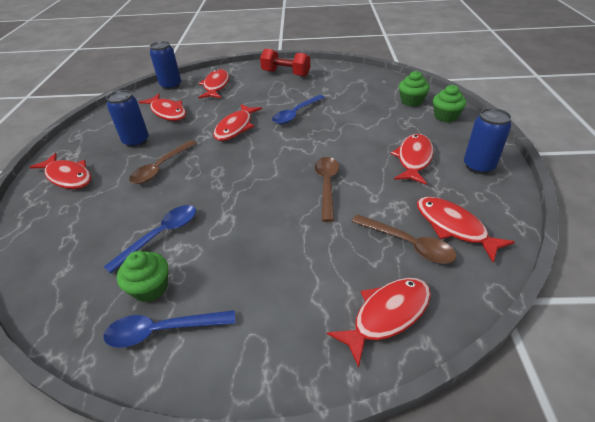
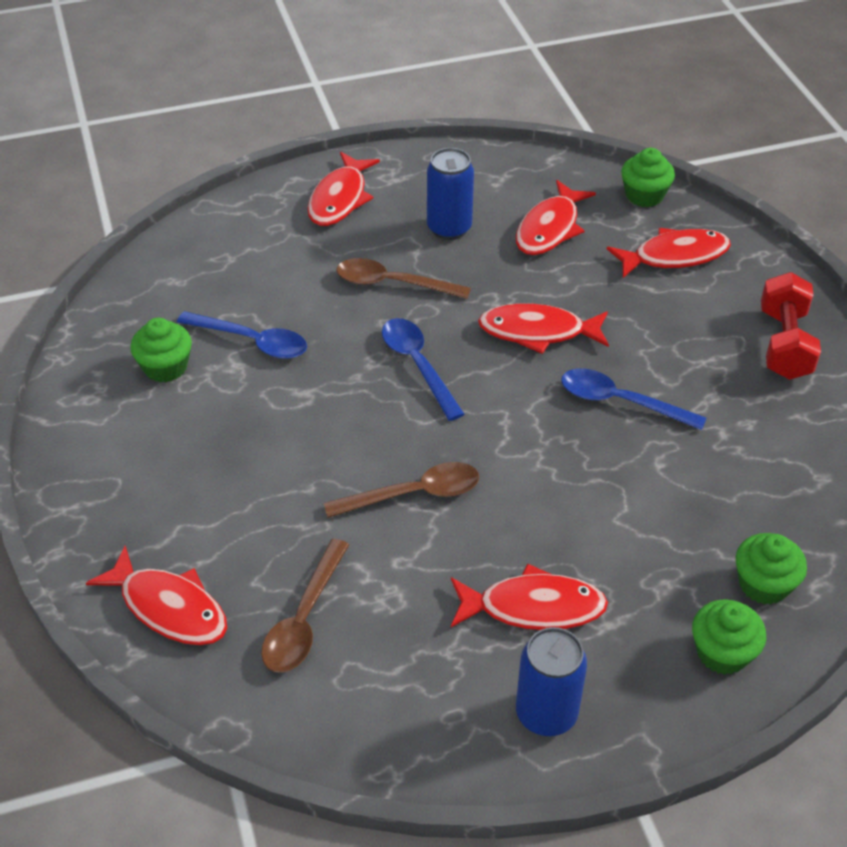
camera: 70 degrees right, 5 degrees up
(162, 331) = (110, 401): blue spoon -> blue spoon (417, 365)
(171, 85) = (644, 195): blue can -> green cupcake
(453, 227) = (358, 677): red fish -> none

